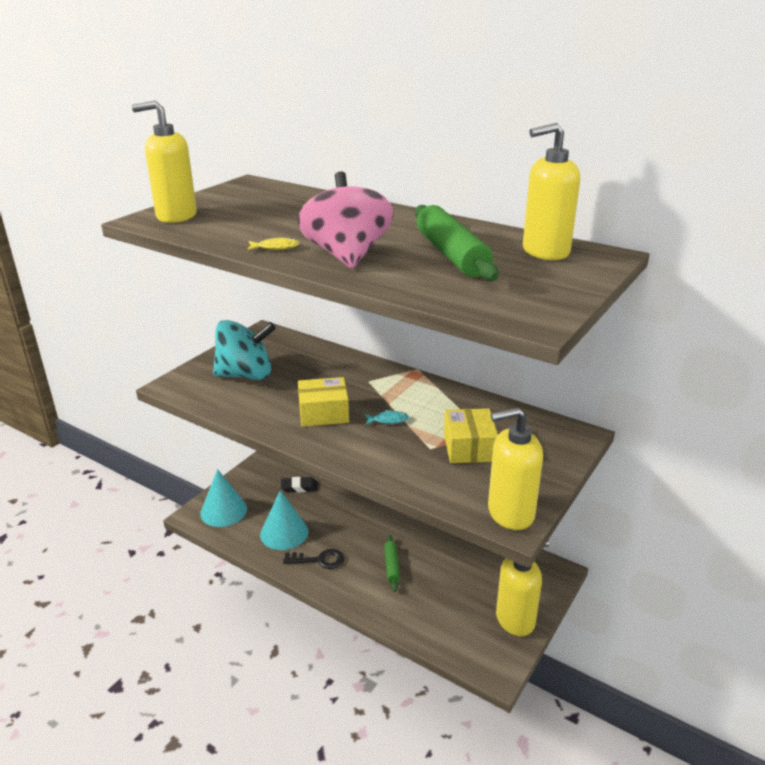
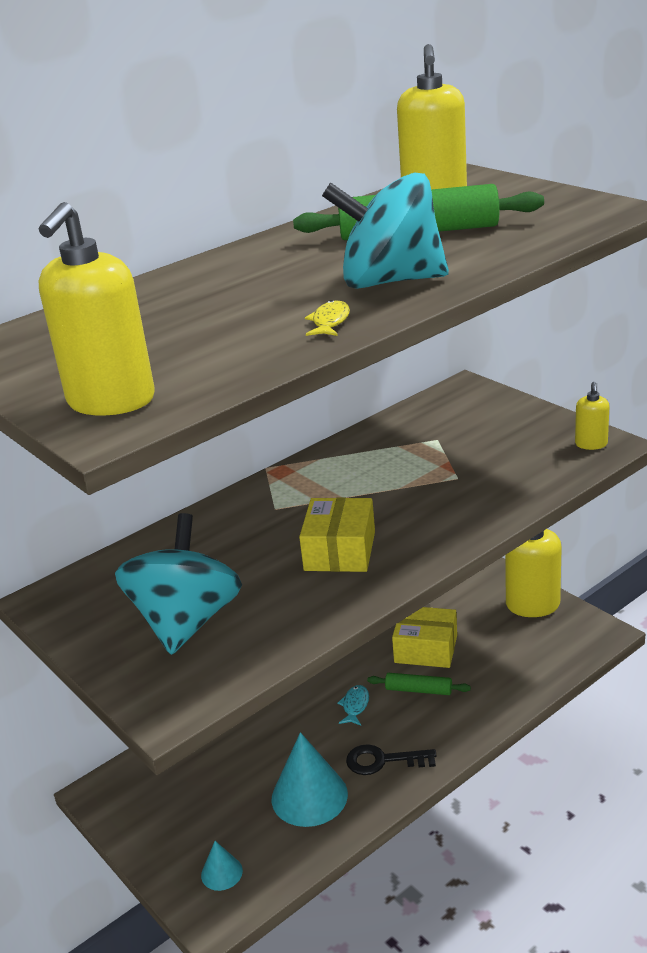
camera: 70 degrees left, 0 degrees up
(223, 511) = (221, 873): turquoise cone -> turquoise cone, size x0.51
(299, 487) = (209, 769): black eraser -> none
(319, 560) = (383, 761): black key -> black key turned 105 degrees counterclockwise
(347, 256) = (390, 281): pink spinning top -> turquoise spinning top
(388, 420) = (382, 501): turquoise fish -> turquoise fish (355, 706)
(469, 447) = (465, 452): yellow box -> yellow box (426, 649)
(510, 513) = (591, 444): yellow soap dispenser -> yellow soap dispenser, size x0.52

